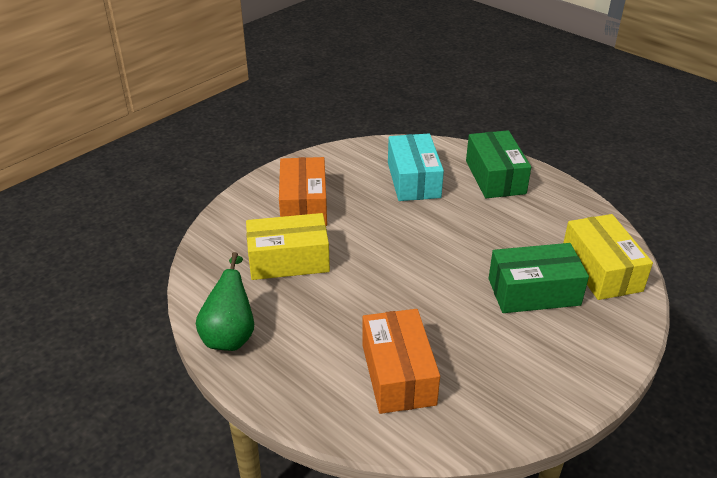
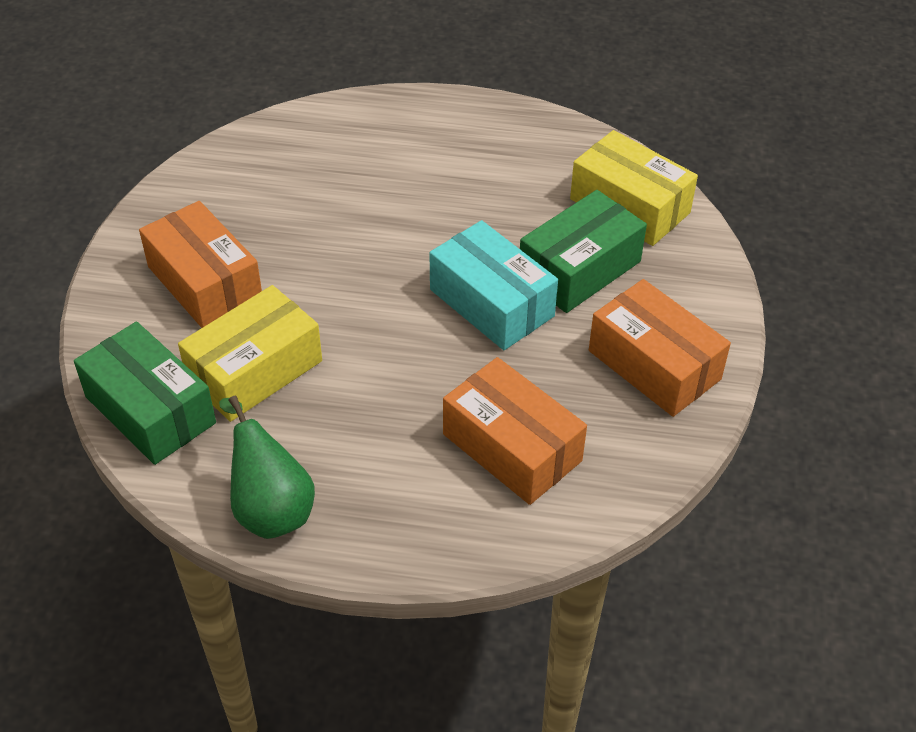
camera: 35 degrees left, 10 degrees up
(413, 180) = (321, 180): turquoise box -> turquoise box (491, 303)
(495, 177) = (420, 131): green box -> green box (150, 410)
(537, 372) = (654, 365): none -> orange box

